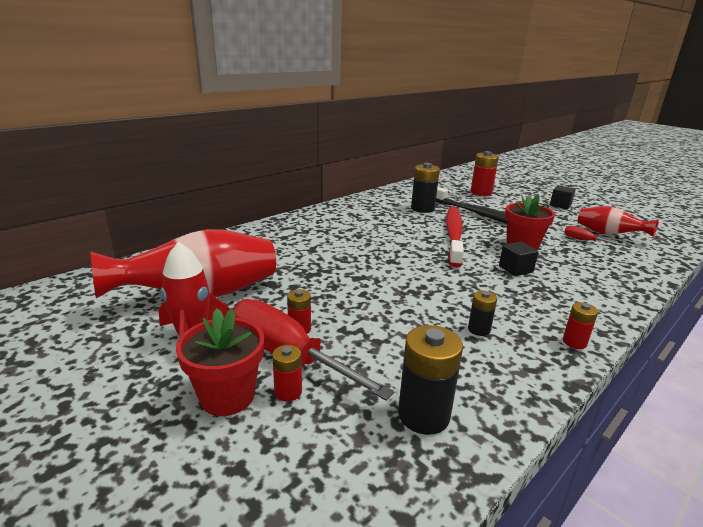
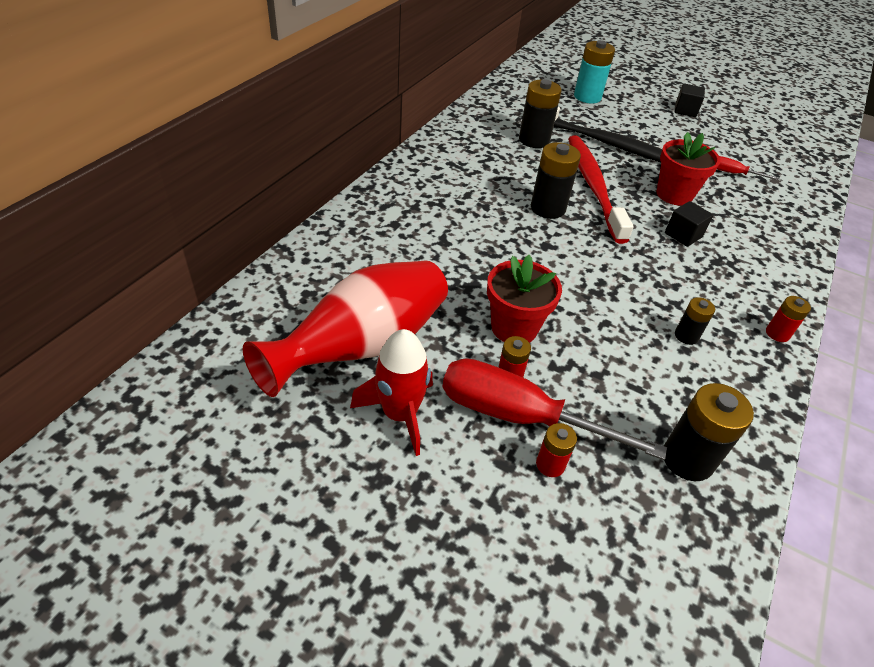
camera: 20 degrees left, 20 degrees up
(227, 396) = (494, 486): red flower pot -> red flower pot (514, 328)
(407, 242) = (548, 208): none -> black battery
(481, 192) = (587, 97): red battery -> turquoise battery
(608, 234) = (752, 157): red vase -> none

